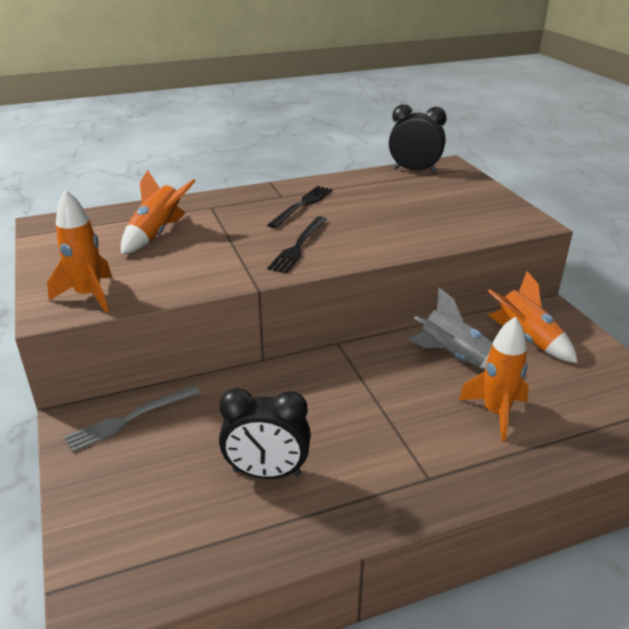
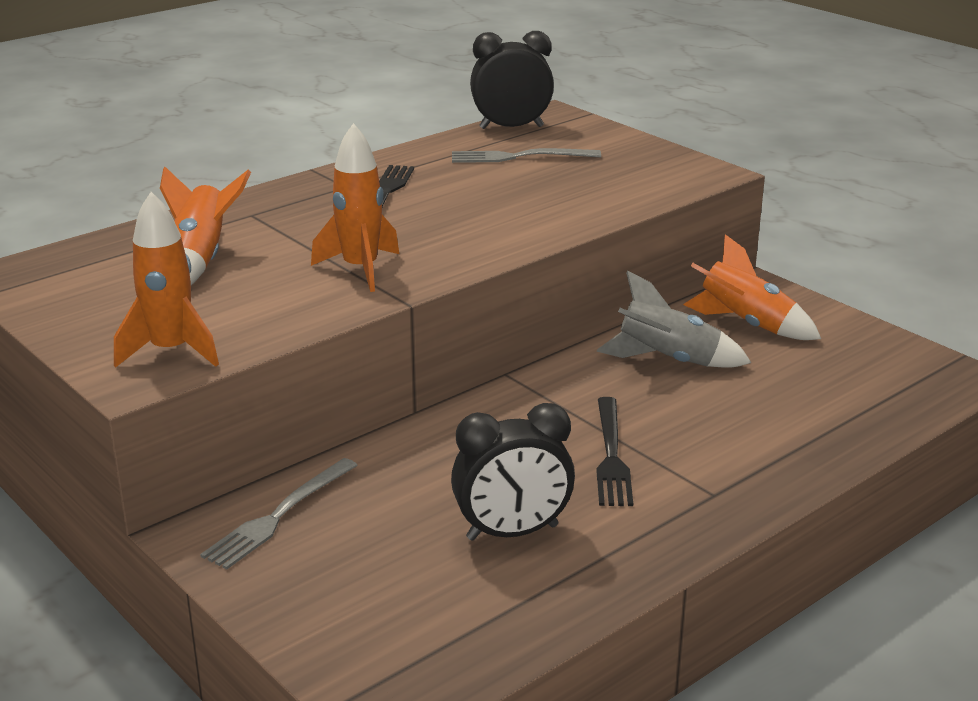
camera: 20 degrees left, 5 degrees down
(299, 246) = (422, 245): black fork -> black fork (611, 455)
(406, 192) = (520, 157): none -> grey fork
(495, 413) = (753, 411): orange rocket -> orange rocket (360, 269)

